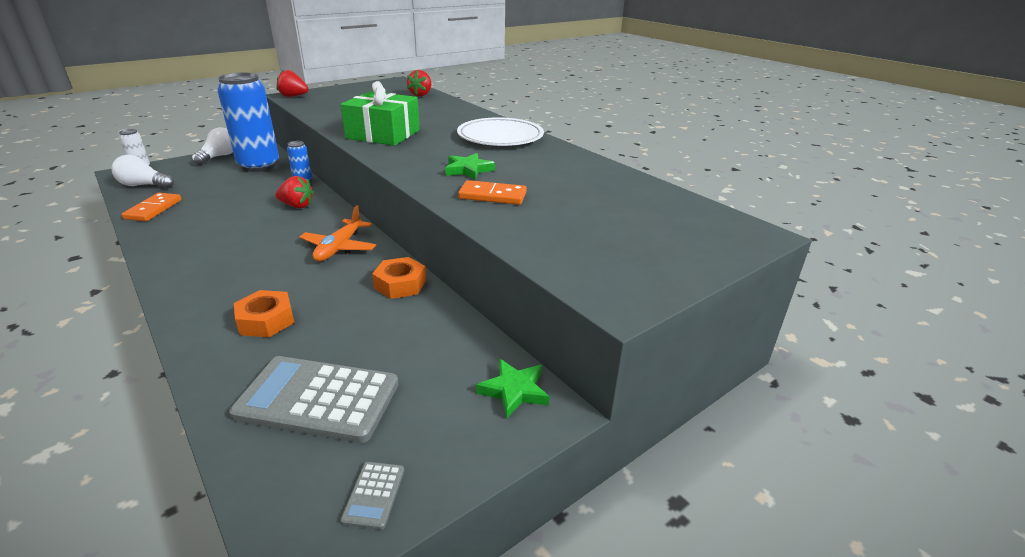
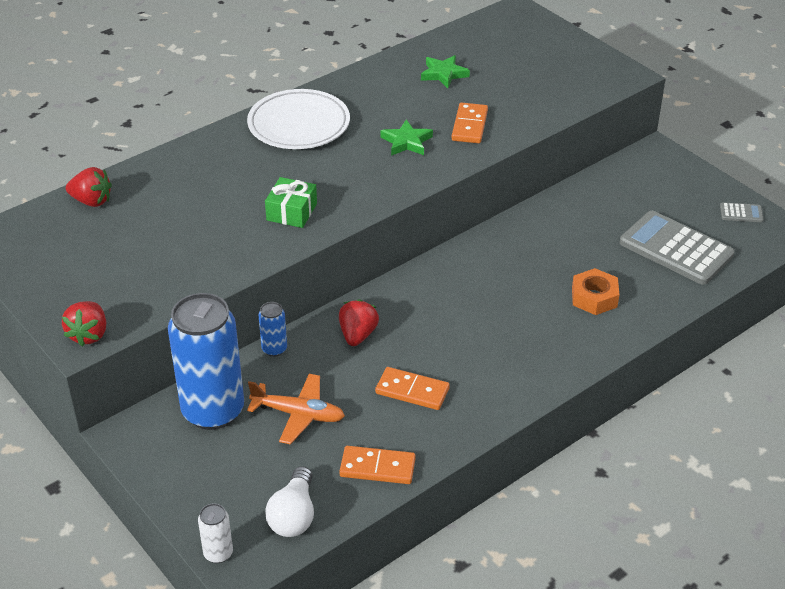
camera: 90 degrees left, 10 degrees up
(217, 223) = (412, 391): none -> orange domino
(219, 157) = (168, 472): white light bulb -> none
(318, 399) = (676, 249): grey calculator -> grey calculator turned 120 degrees clockwise
(339, 248) = (460, 279): orange plane -> orange plane (299, 414)
(383, 134) = (291, 212): green gift -> green gift, size x0.58
(400, 284) = (522, 229): orange nut -> none
(514, 391) = (642, 165): green star -> green star (444, 74)

